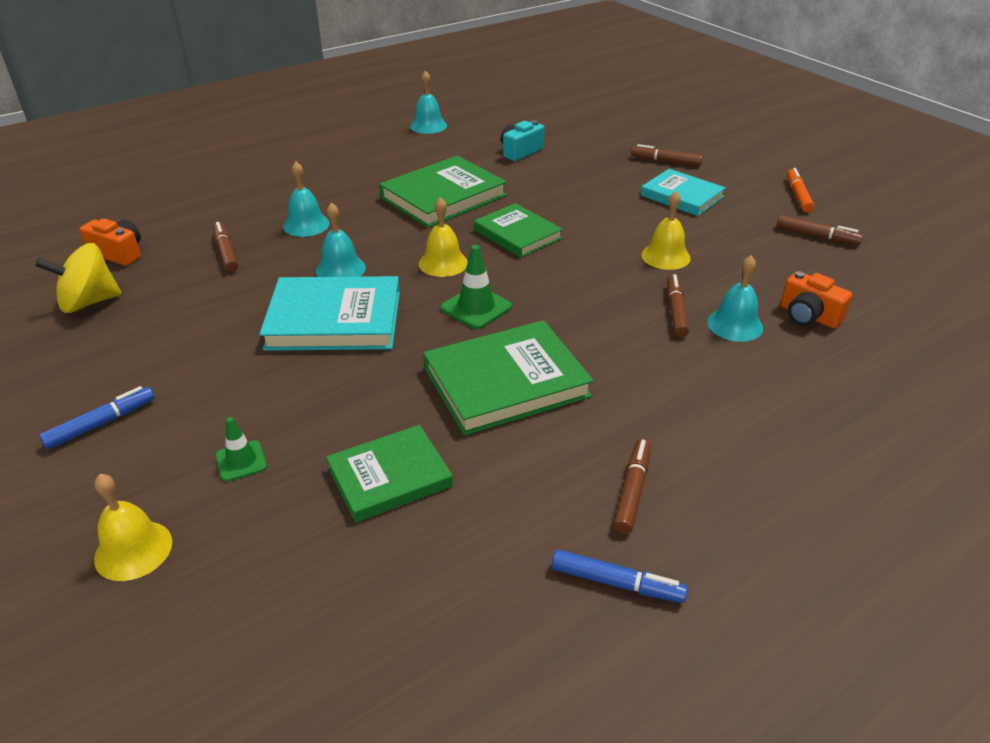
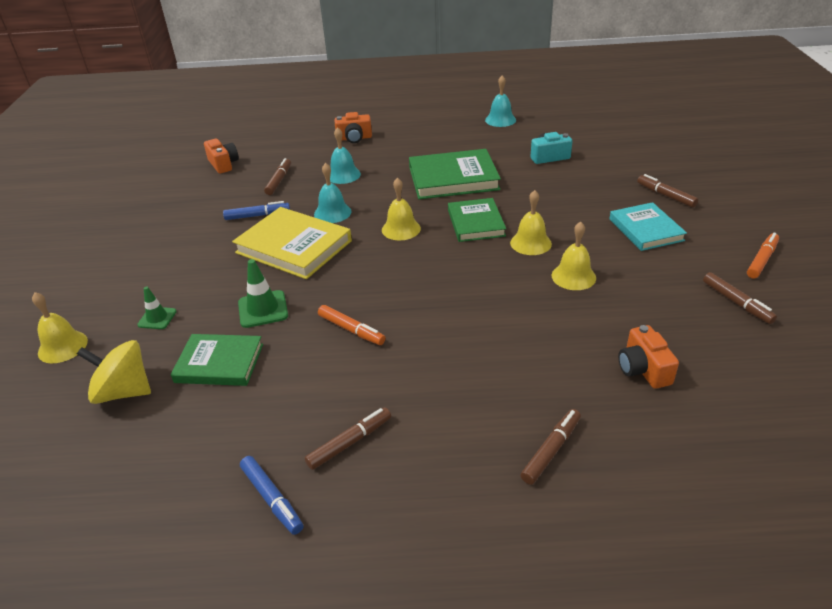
camera: 35 degrees right, 0 degrees up
(89, 302) = (180, 191): yellow spinning top -> yellow spinning top (124, 391)
(101, 423) = (117, 267): blue marker -> blue marker (257, 215)
(273, 181) = (354, 138): none -> orange camera
(334, 319) = (294, 247): turquoise book -> yellow book
(476, 308) = (388, 269): green traffic cone -> green traffic cone (263, 309)
(506, 382) = (351, 330): green book -> orange marker
(593, 238) = (530, 243): none -> yellow bell
(675, 311) = (531, 323): brown marker -> brown marker (551, 450)
(735, 325) = (568, 352): turquoise bell -> none

